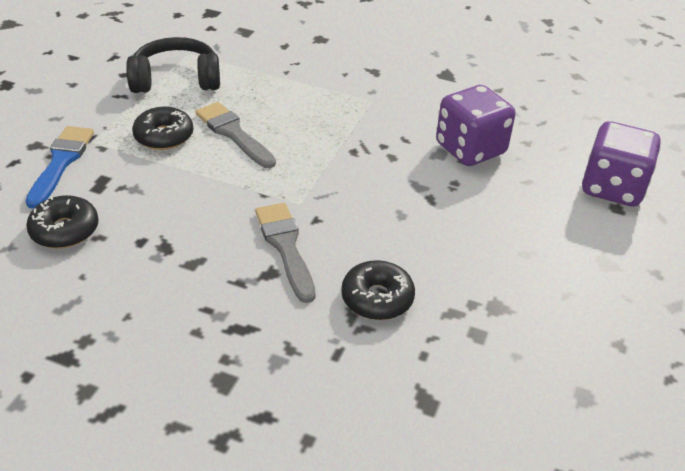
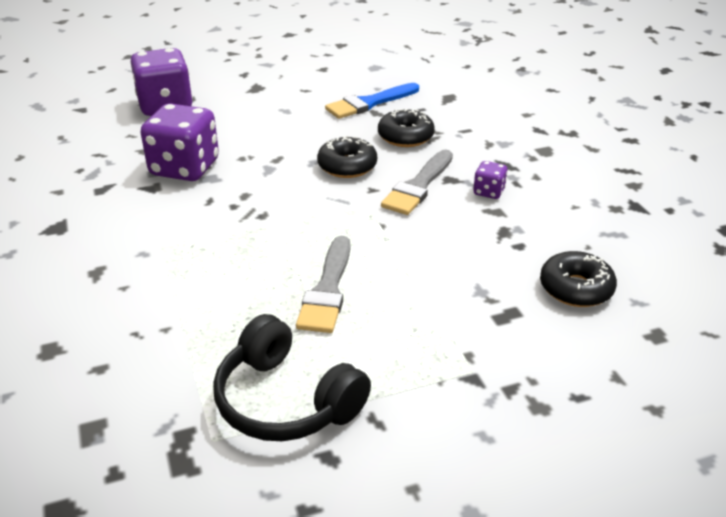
camera: 130 degrees left, 5 degrees down
(61, 162) = (527, 363): blue brush -> blue brush (369, 103)
(164, 136) = (393, 329): black donut -> black donut (347, 166)
(220, 281) = (489, 192): none -> purple dice

